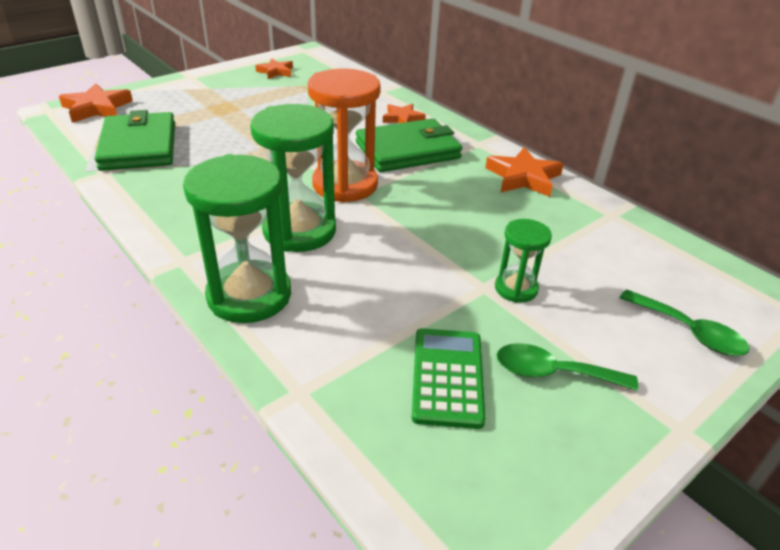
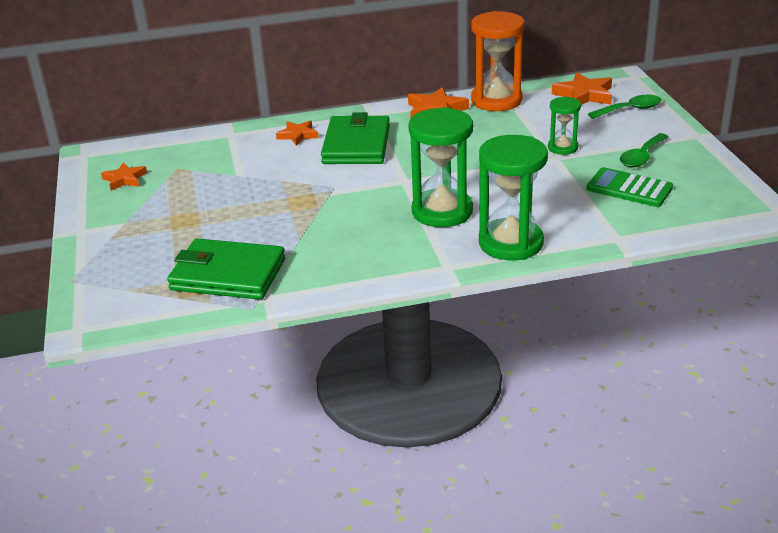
camera: 60 degrees left, 5 degrees down
(97, 108) = (106, 296): orange star -> orange star (584, 95)
(345, 185) = (389, 182): orange hourglass -> orange hourglass (496, 100)

